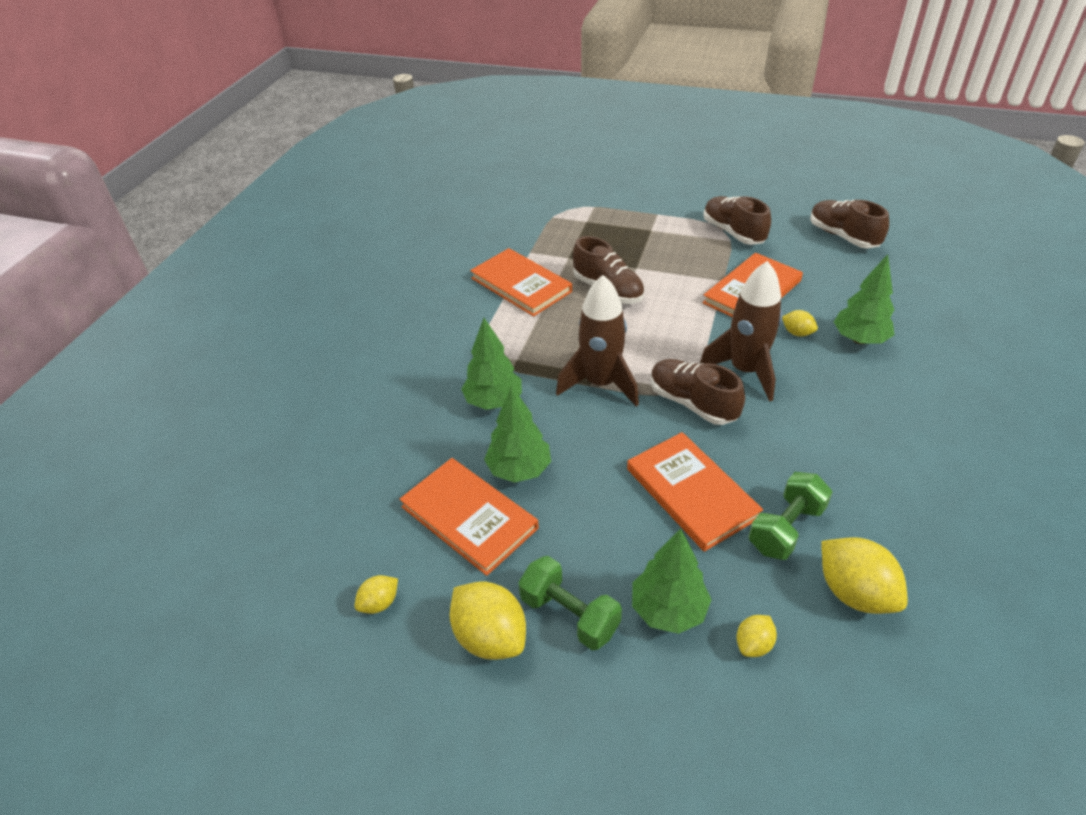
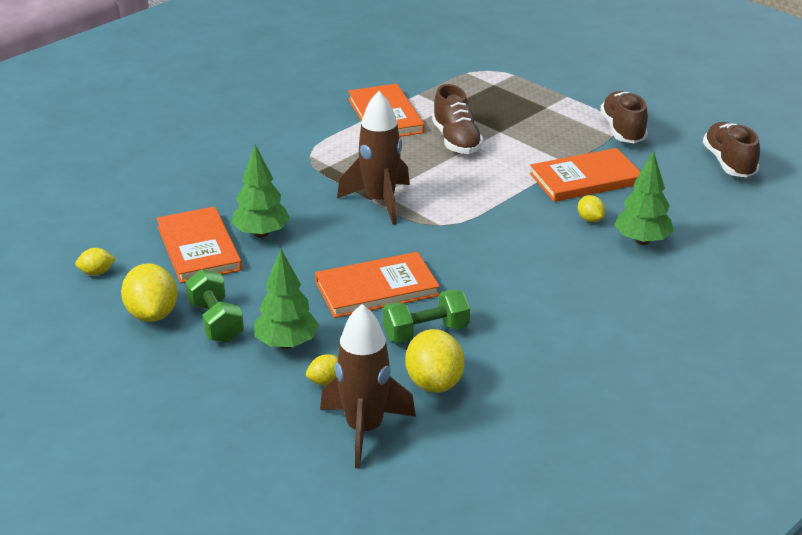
camera: 25 degrees right, 10 degrees down
(493, 401) = (284, 187): green tree -> none
(691, 493) = (376, 289): orange book -> orange book turned 75 degrees clockwise
(692, 403) = (441, 237): brown shoe -> none
(745, 371) = (511, 230): brown rocket -> brown rocket (364, 430)

